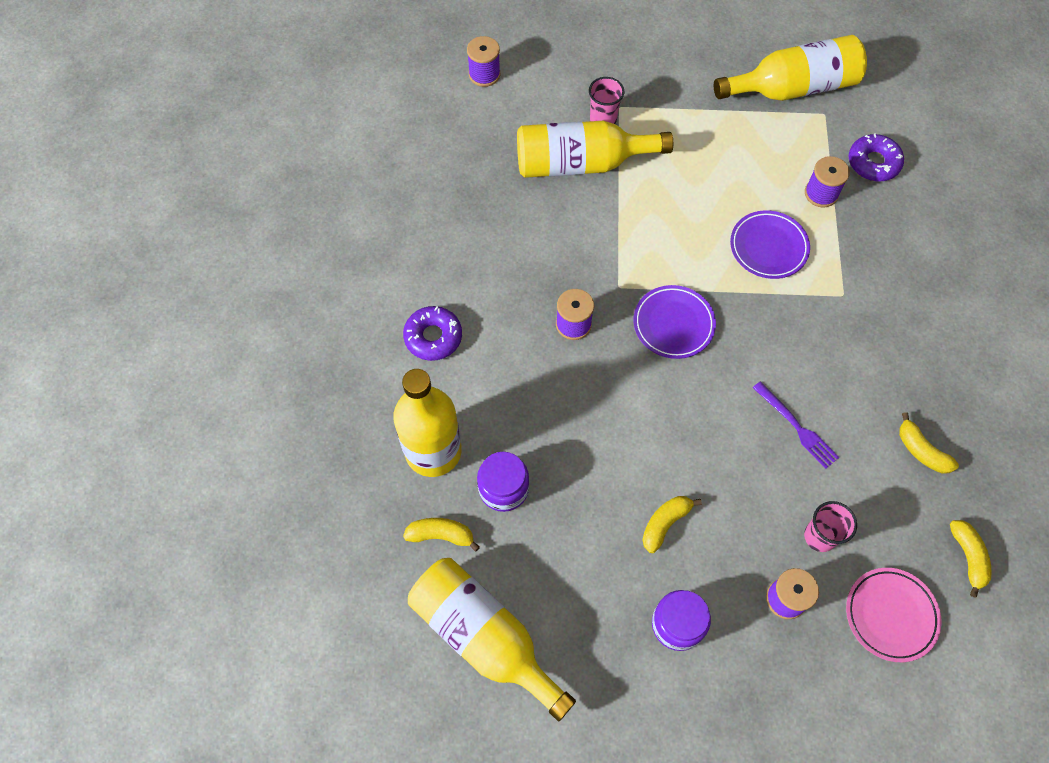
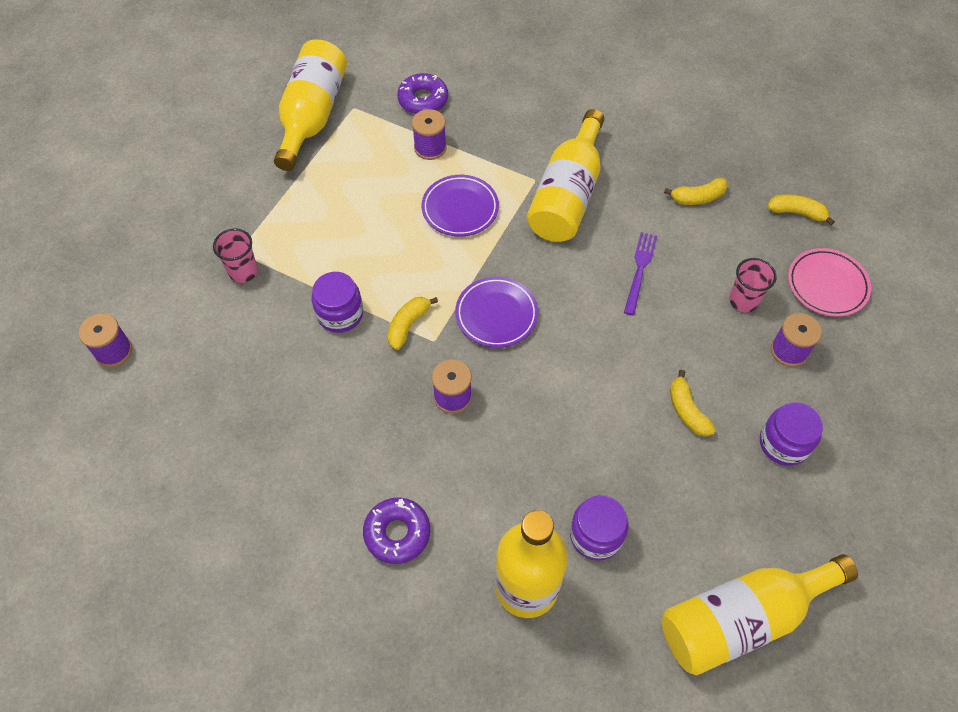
camera: 65 degrees left, 5 degrees down
(441, 535) = (621, 617): yellow banana -> yellow banana (408, 325)
(581, 163) = (280, 312): yellow bottle -> yellow bottle (567, 195)
(604, 206) = (340, 314): none -> purple jar
(797, 427) = (640, 270): purple fork -> purple fork turned 60 degrees counterclockwise

